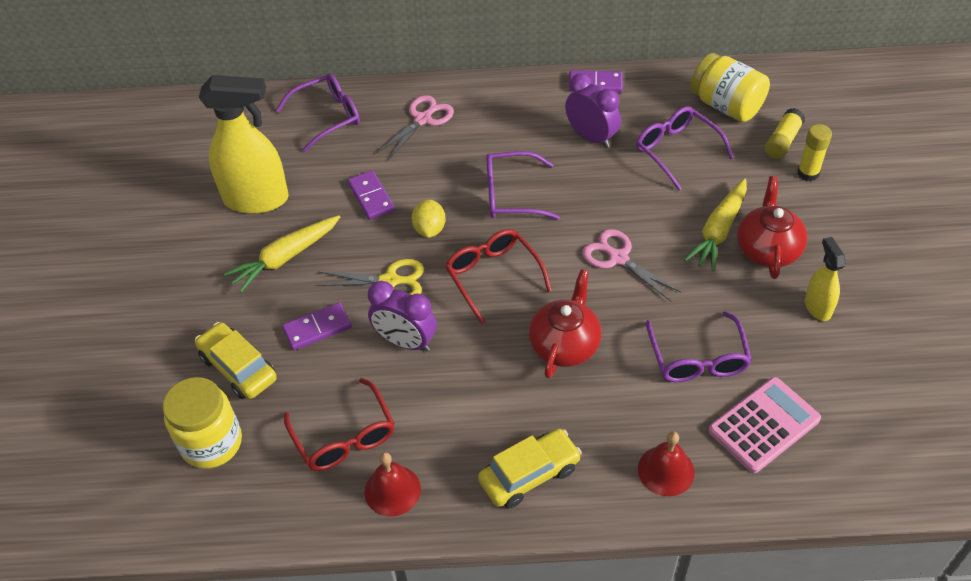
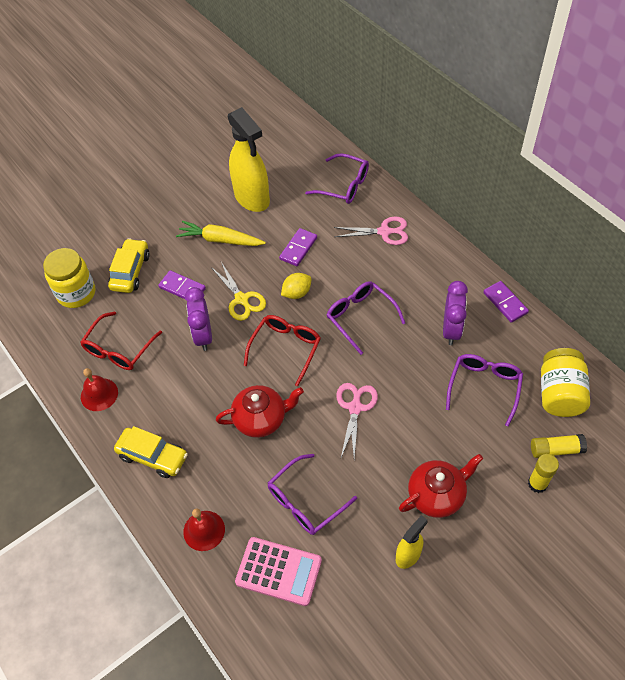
camera: 55 degrees right, 5 degrees up
(718, 230) = (429, 454): yellow carrot -> none

